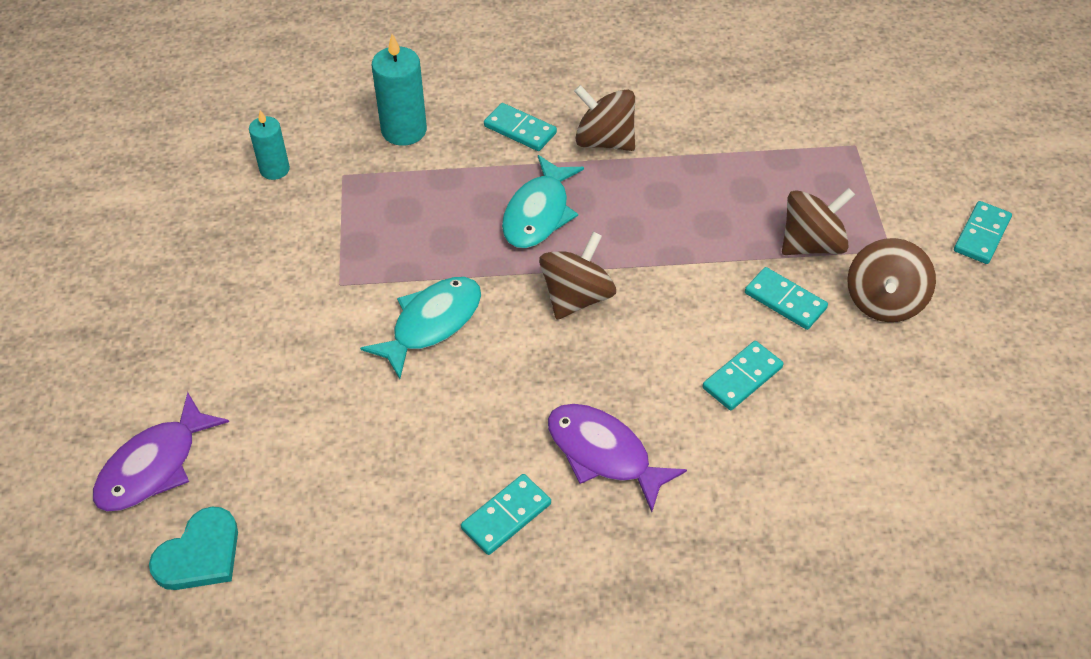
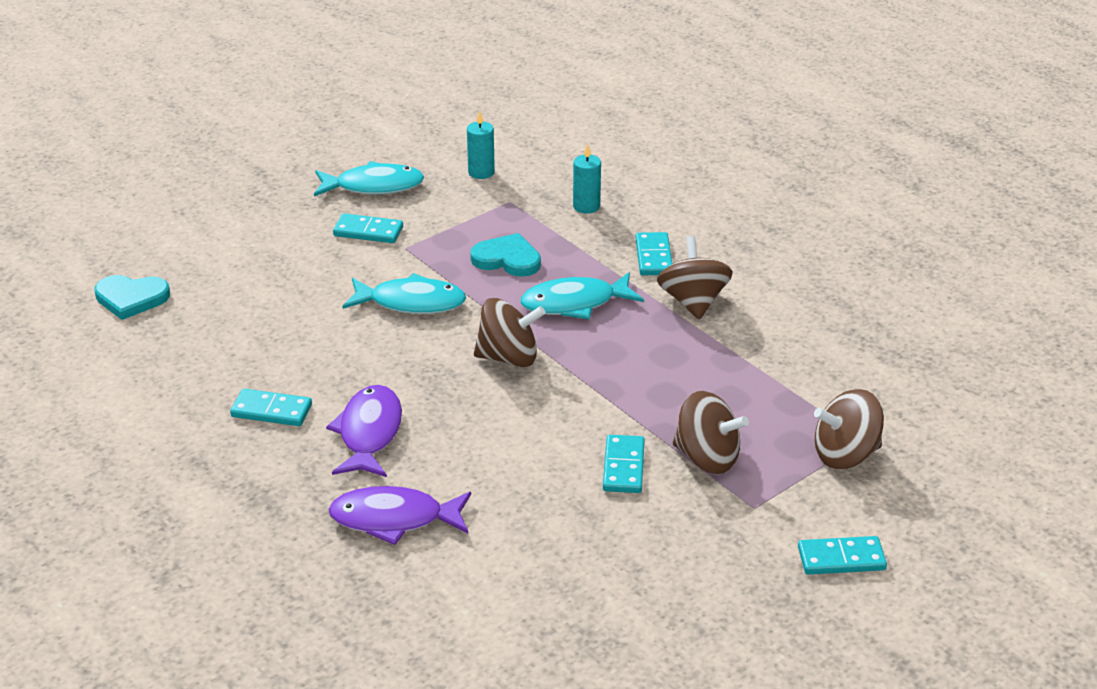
camera: 55 degrees right, 15 degrees down
(154, 466) = (182, 249): purple fish -> purple fish (394, 519)
(211, 256) = (373, 186): none -> turquoise fish
(404, 130) = (586, 206): turquoise candle -> turquoise candle, size x0.64
(430, 222) = (507, 259): none -> turquoise heart
(742, 377) = (514, 474): turquoise domino -> turquoise domino (368, 231)
(883, 301) = (686, 524): brown spinning top -> brown spinning top (845, 454)

